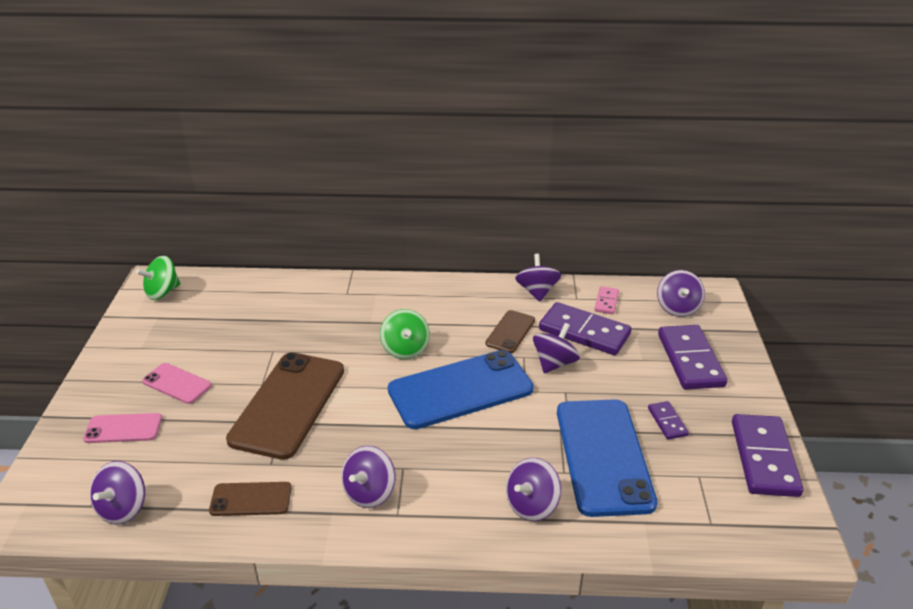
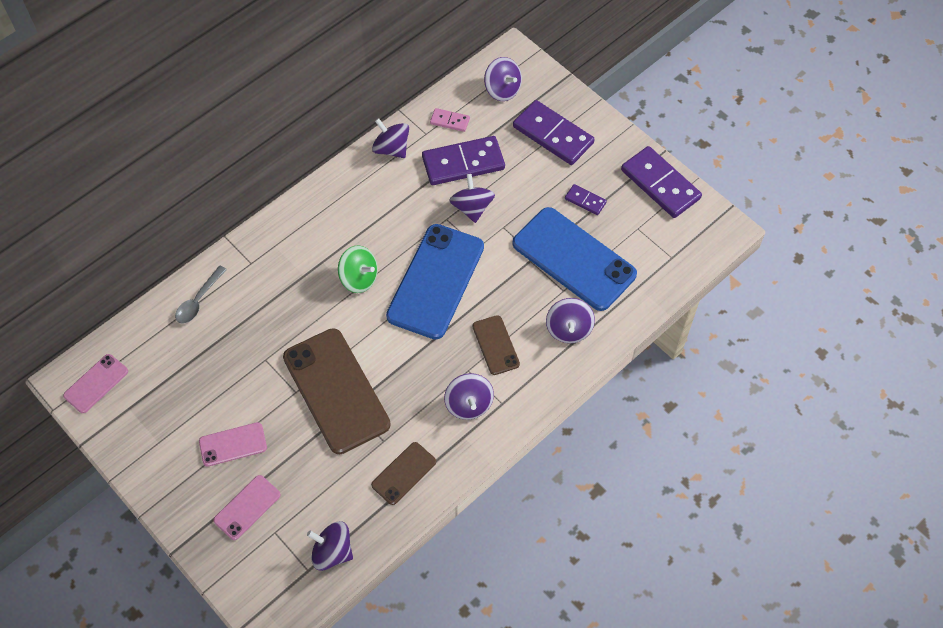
camera: 45 degrees left, 25 degrees up
(123, 508) = (332, 552): purple spinning top -> purple spinning top turned 135 degrees clockwise
(162, 292) = (96, 383): green spinning top -> pink phone
(285, 291) = (198, 300): none -> grey spoon
(510, 332) = (414, 203): brown phone -> brown phone (495, 345)
(606, 302) = (449, 121): pink domino -> pink domino turned 45 degrees counterclockwise

